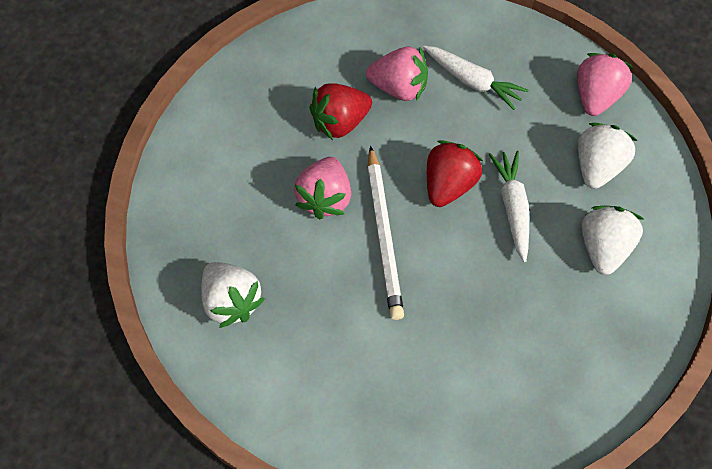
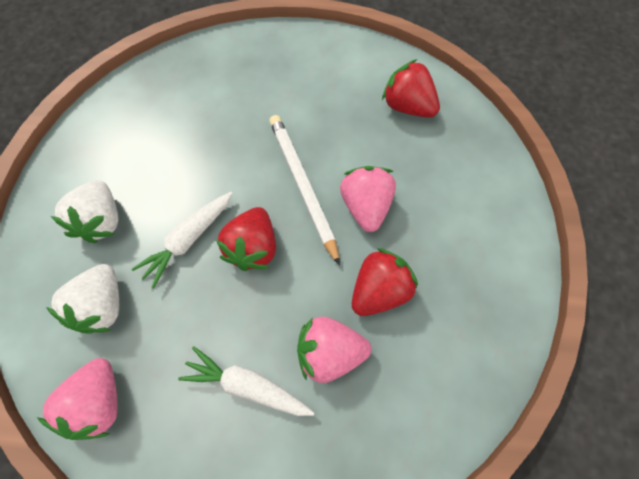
camera: 165 degrees right, 5 degrees up
(231, 301) = (407, 106): white strawberry -> red strawberry
(512, 207) = (188, 240): white carrot -> white carrot turned 60 degrees clockwise

